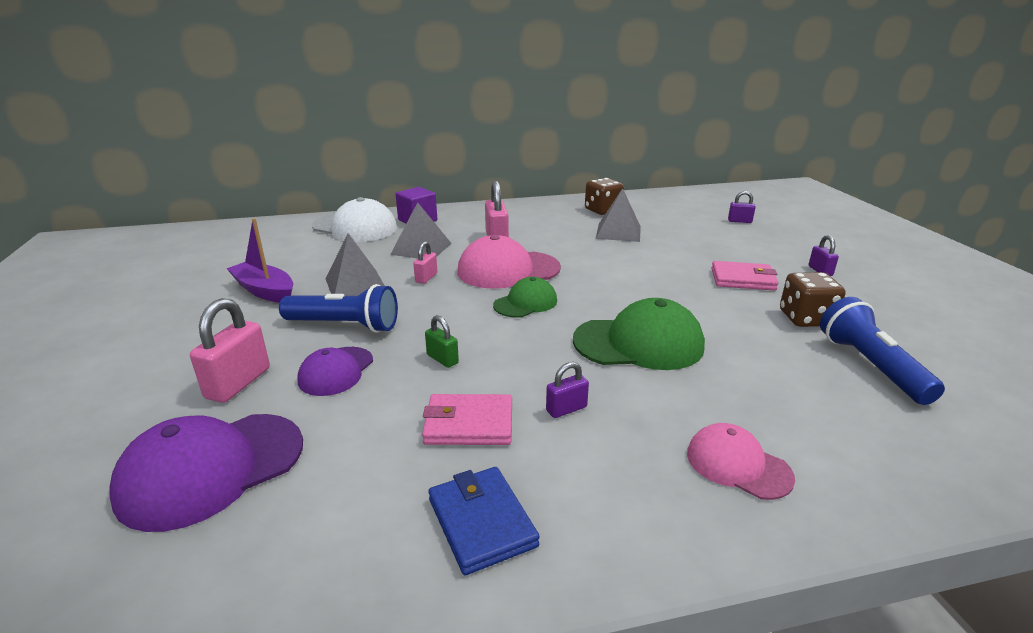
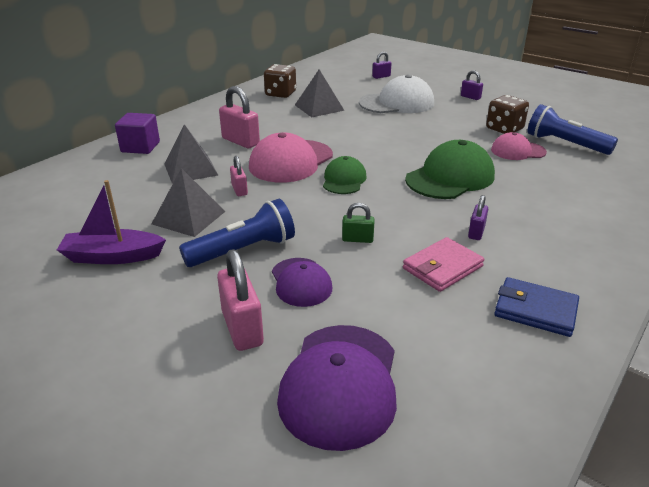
camera: 40 degrees left, 5 degrees up
(355, 227) = (90, 172): white cap -> white cap (397, 103)
(738, 465) = (587, 219): pink cap -> pink cap (517, 151)
(742, 279) = (441, 116): pink wallet -> none

